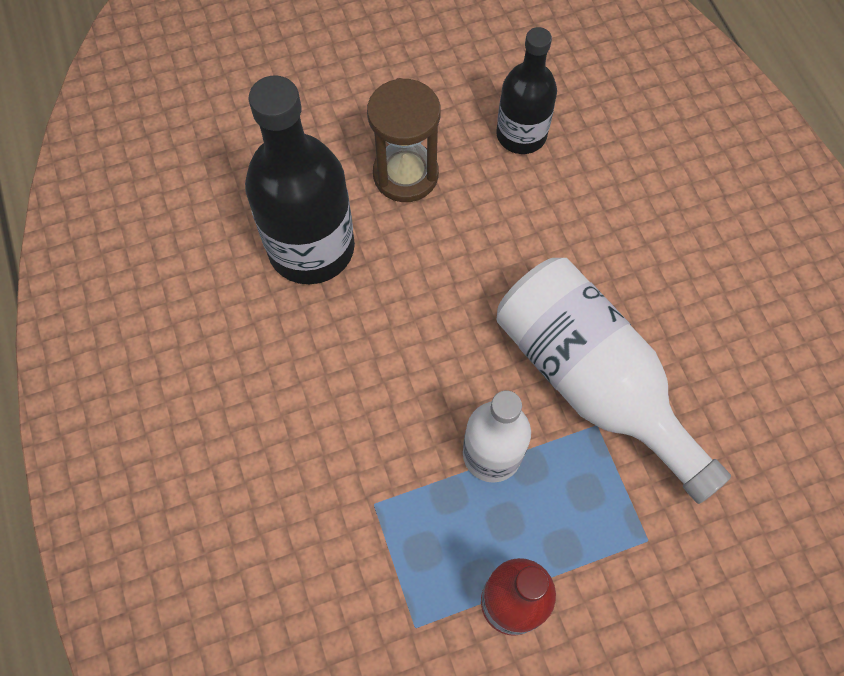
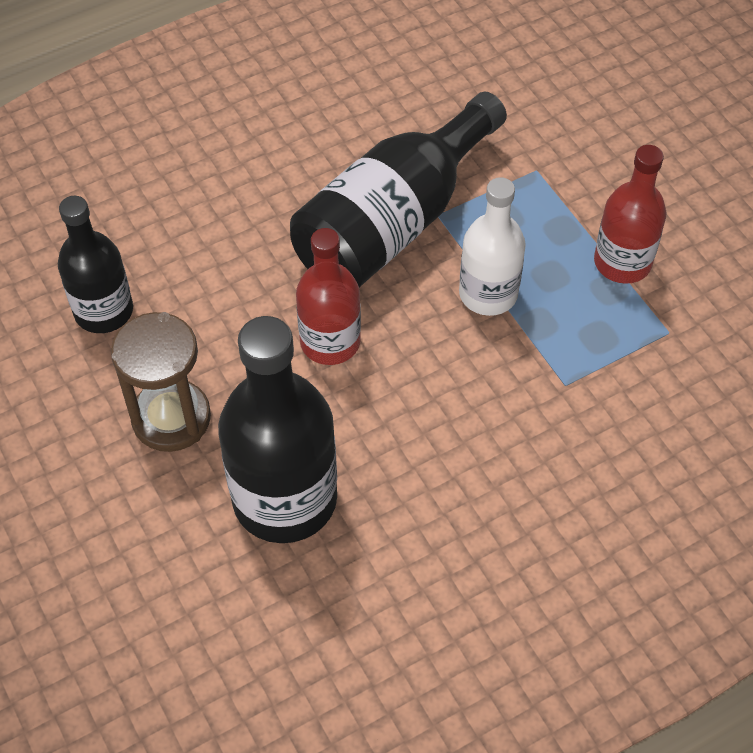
camera: 100 degrees left, 10 degrees down
(459, 304) = (330, 342): none -> red bottle
(591, 381) = (393, 222): white bottle -> black bottle

